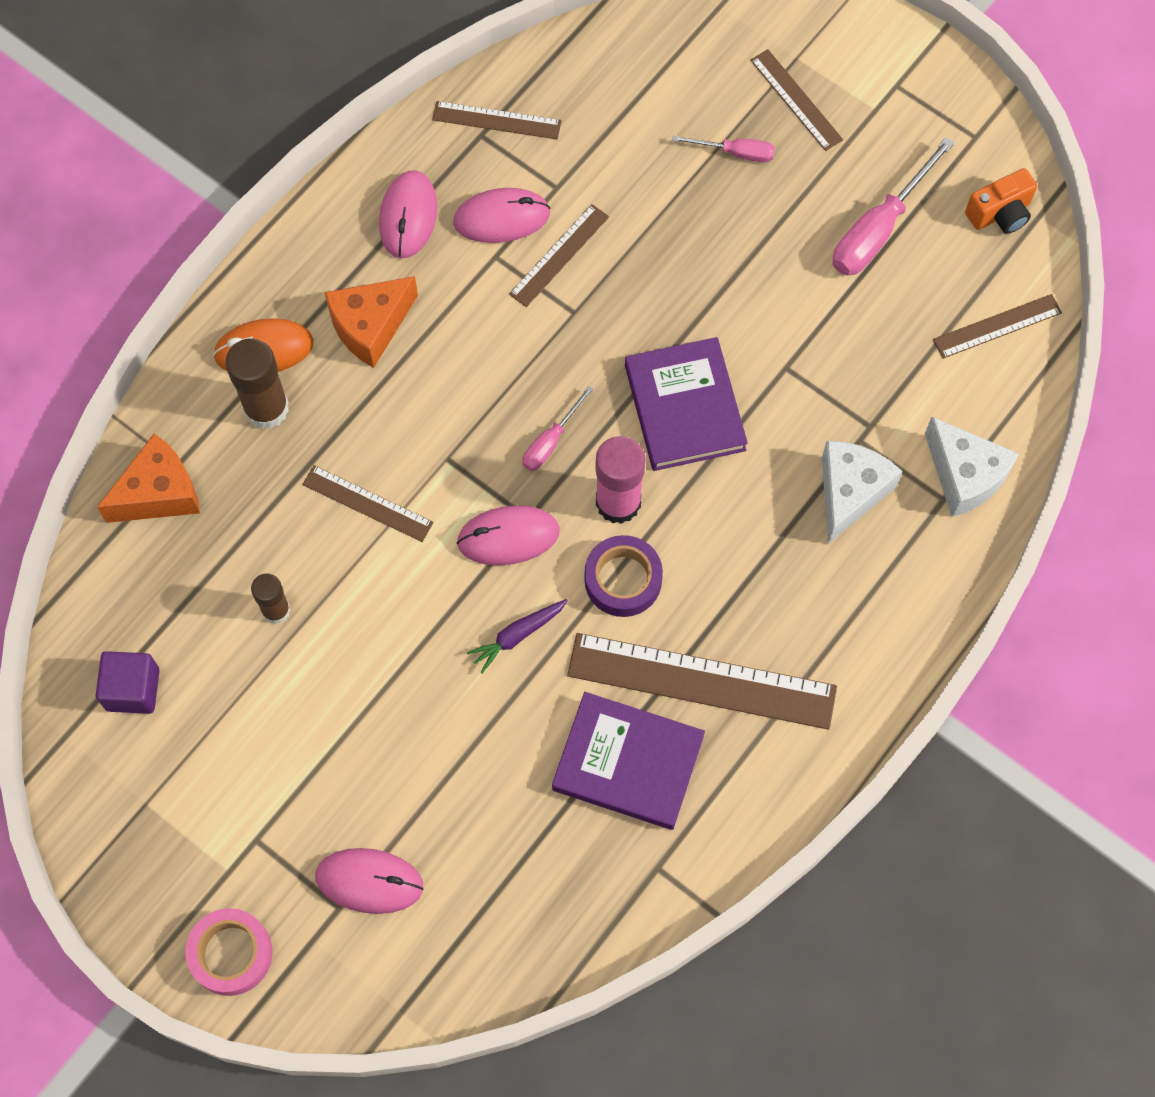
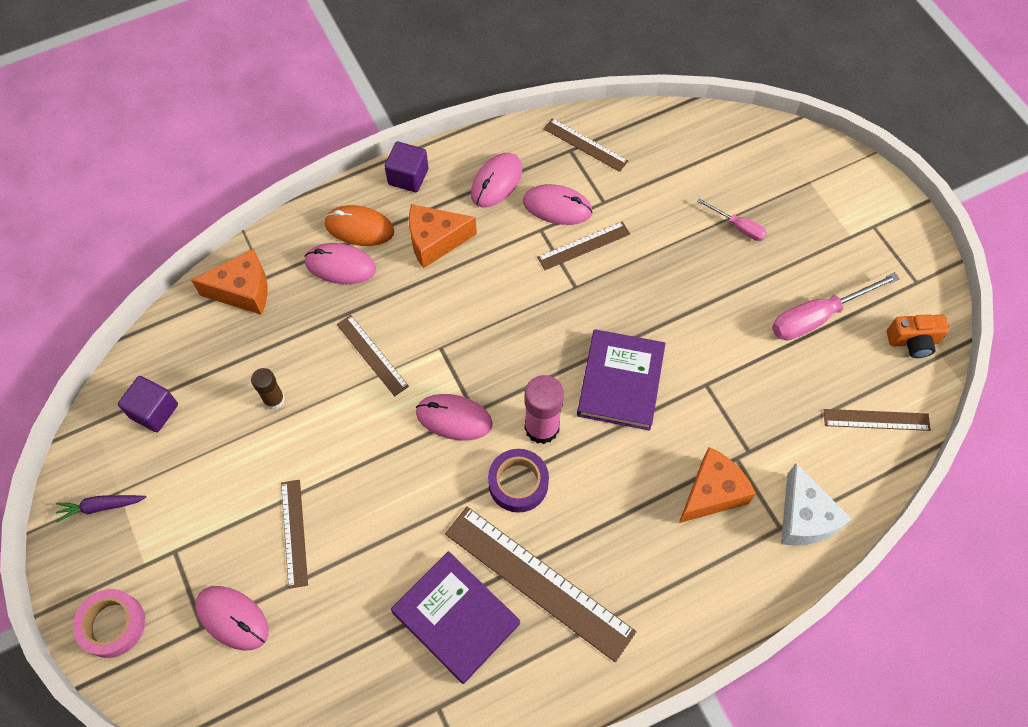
camera: 25 degrees right, 5 degrees down
(266, 408) = (340, 265): brown glue stick -> pink mouse
(291, 255) = (408, 177): none -> purple cube
(517, 636) = (425, 490): purple carrot -> purple carrot (101, 507)
(550, 441) = (516, 366): pink screwdriver -> none
(796, 100) = (797, 208): brown ruler -> brown ruler (294, 533)
(850, 493) = (712, 493): white cheese -> orange cheese

